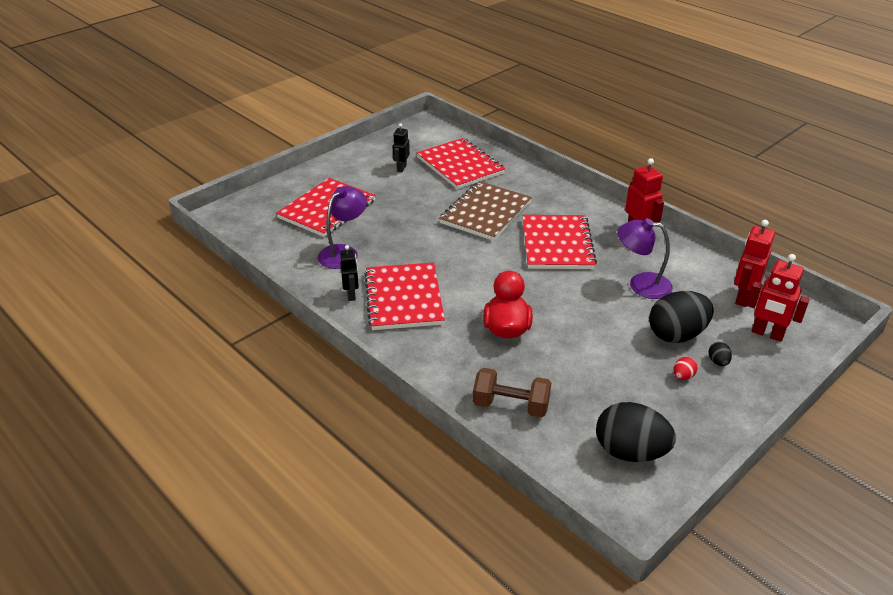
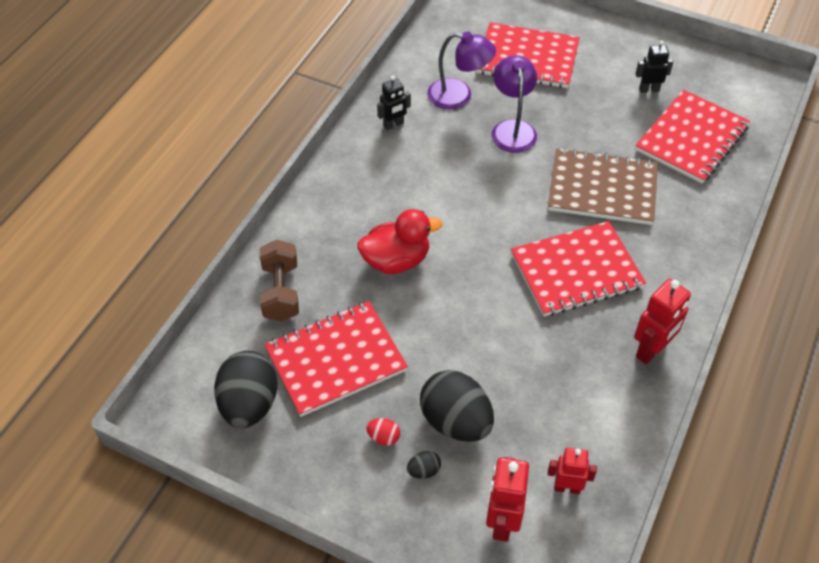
camera: 70 degrees right, 15 degrees up
(404, 298) = (407, 165): red notebook -> red notebook (336, 360)
(641, 284) = (538, 370): purple lamp -> purple lamp (512, 129)
(743, 297) = (567, 487): red robot -> red robot, size x0.66

